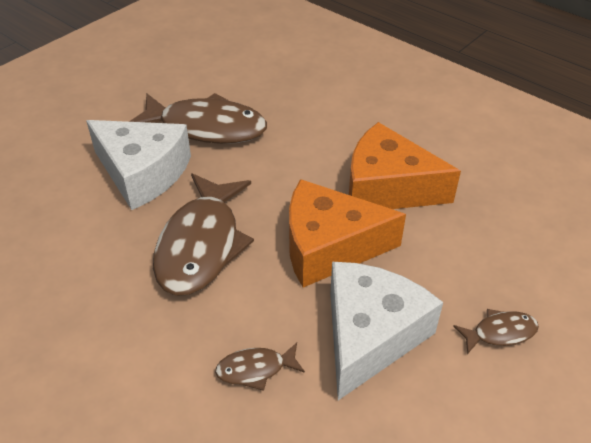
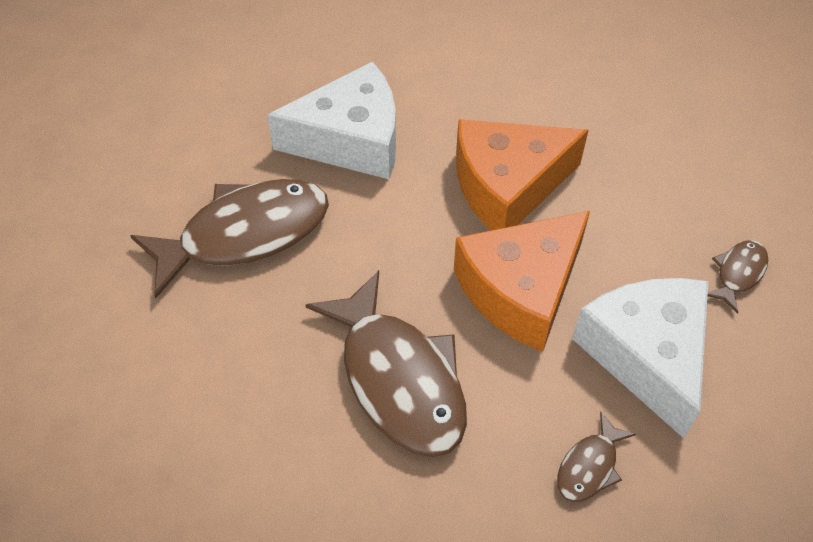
camera: 40 degrees left, 10 degrees up
(143, 173) = (237, 340): white cheese -> white cheese (351, 140)

